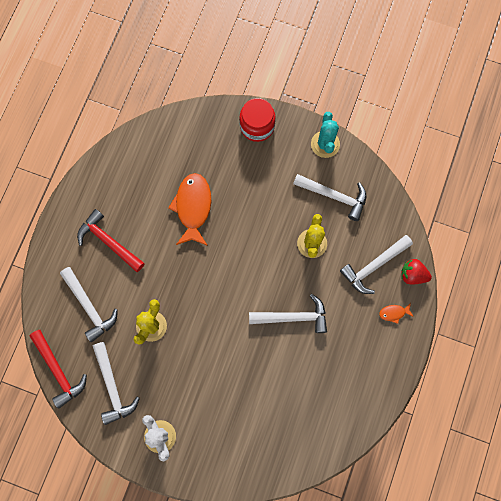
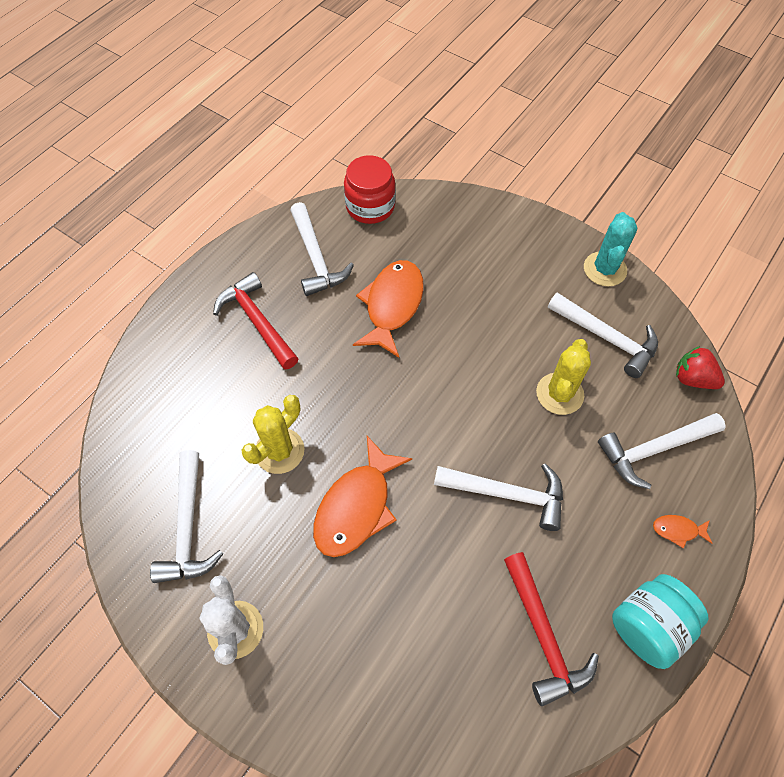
camera: 15 degrees right, 15 degrees down
(58, 371) = (115, 480): red hammer -> red hammer (543, 635)
(89, 307) = (197, 401): white hammer -> white hammer (316, 258)
(207, 348) = (357, 506): none -> orange fish
(257, 126) = (510, 227): red jar -> red jar (370, 206)
(384, 373) = (648, 626): none -> turquoise jar
(412, 275) = (717, 478): red strawberry -> red strawberry (693, 379)

